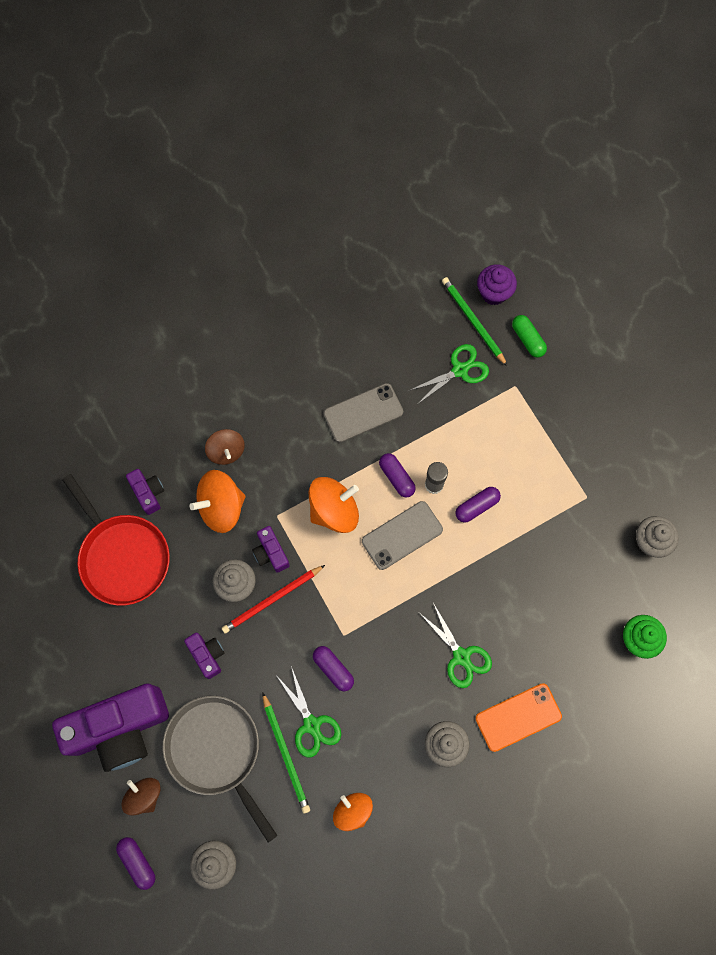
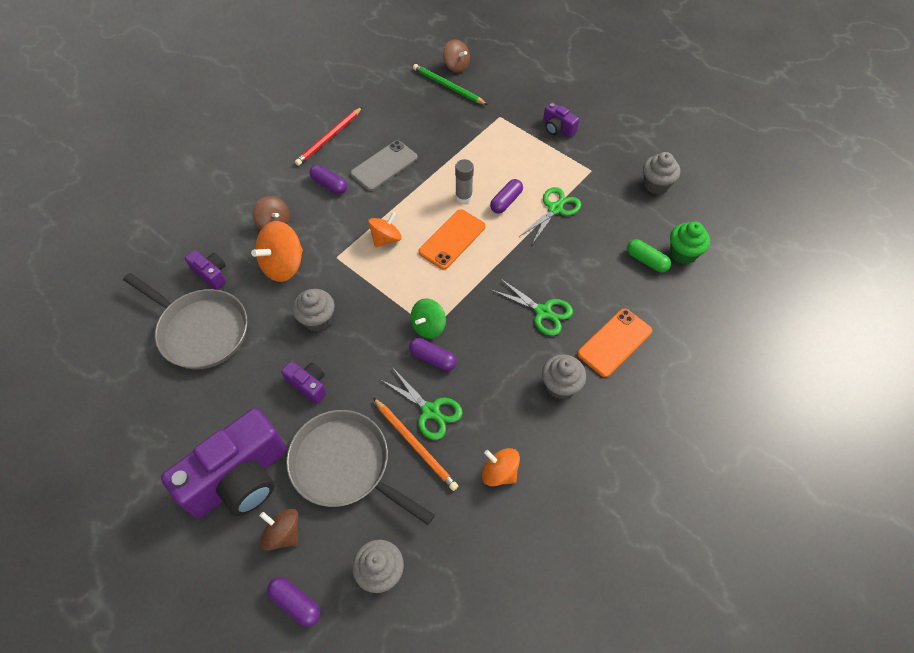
camera: 20 degrees left, 15 degrees down
(123, 557) = (201, 330): red pan -> grey pan
(271, 553) = (341, 286): purple camera -> purple camera (557, 128)
(272, 600) = (355, 321): red pencil -> red pencil (329, 138)
(286, 754) = (415, 445): green pencil -> orange pencil
(334, 510) = (386, 238): orange spinning top -> orange spinning top, size x0.64
(341, 631) = (428, 326): none -> green spinning top
(396, 477) = (430, 201): purple capsule -> purple capsule (329, 185)
(402, 535) = (452, 239): grey phone -> orange phone
(460, 370) = (451, 118): green scissors -> green scissors (555, 209)
(494, 293) = (456, 66): purple cupcake -> brown spinning top
(527, 339) = (495, 86): green capsule -> green capsule (646, 261)

